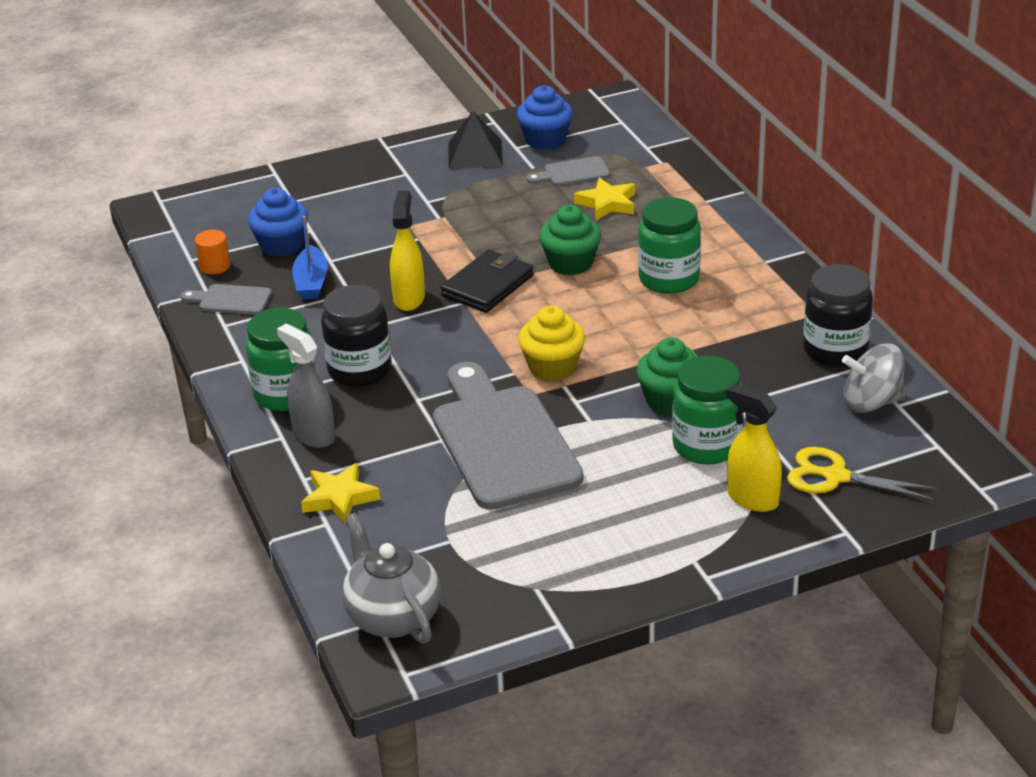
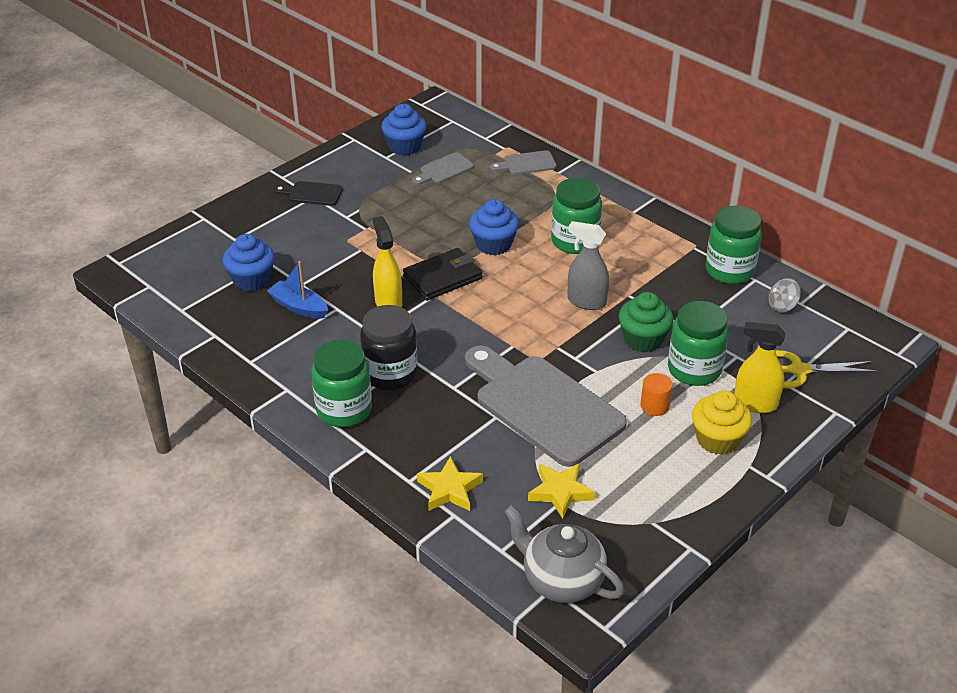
camera: 25 degrees left, 5 degrees up
(215, 266) = (207, 311): orange cylinder -> orange cylinder (654, 406)
(231, 300) = (241, 338): grey cutting board -> grey cutting board (526, 164)
(311, 282) = (299, 307): blue boat -> blue boat turned 150 degrees clockwise
(313, 435) = (391, 440): grey spray bottle -> grey spray bottle (586, 301)
(406, 170) = (312, 194): none -> black cutting board
(475, 153) = (357, 169): black pyramid -> none
(487, 286) = (443, 277): black wallet -> black wallet turned 45 degrees clockwise
(552, 367) = (538, 334): yellow cupcake -> yellow cupcake (717, 440)
(570, 263) = (493, 244): green cupcake -> blue cupcake
(607, 203) = (487, 189): yellow star -> yellow star (560, 492)
(835, 350) = (729, 270): black jar -> green jar
(871, 402) = (782, 306): grey spinning top -> grey spinning top, size x0.60

